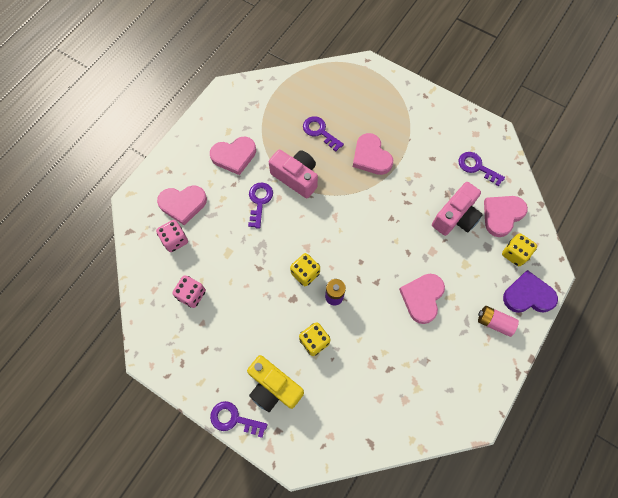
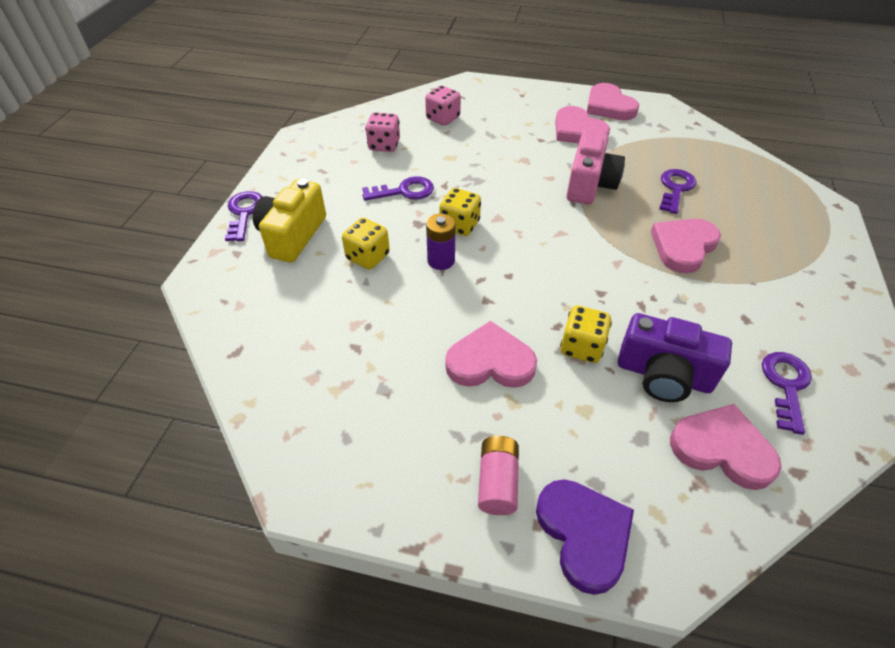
camera: 70 degrees right, 20 degrees down
(183, 204) = (489, 112): pink heart -> pink heart (609, 106)
(259, 201) = (533, 164): purple key -> purple key (404, 191)
(455, 217) = (663, 375): pink camera -> purple camera
(514, 254) = (657, 489): yellow dice -> yellow dice (581, 347)

